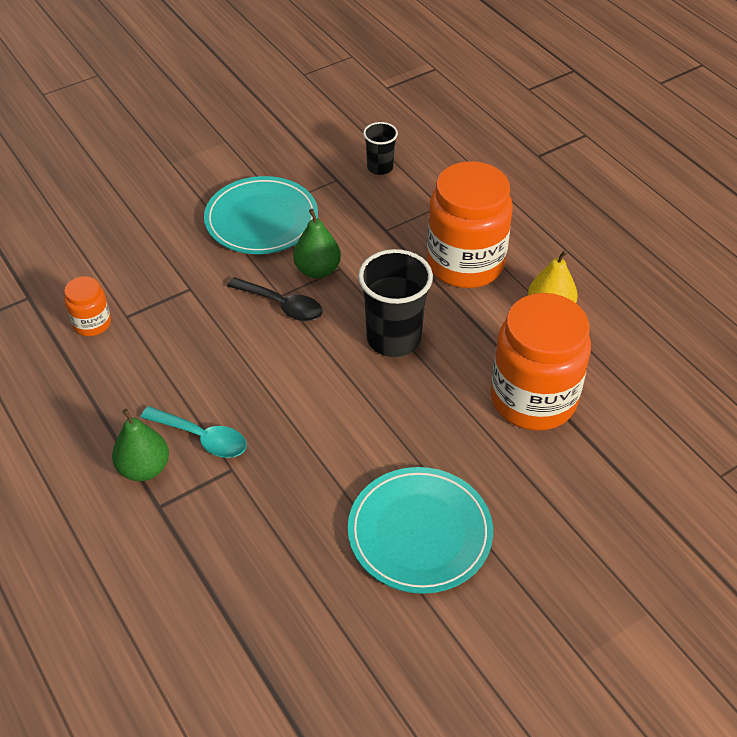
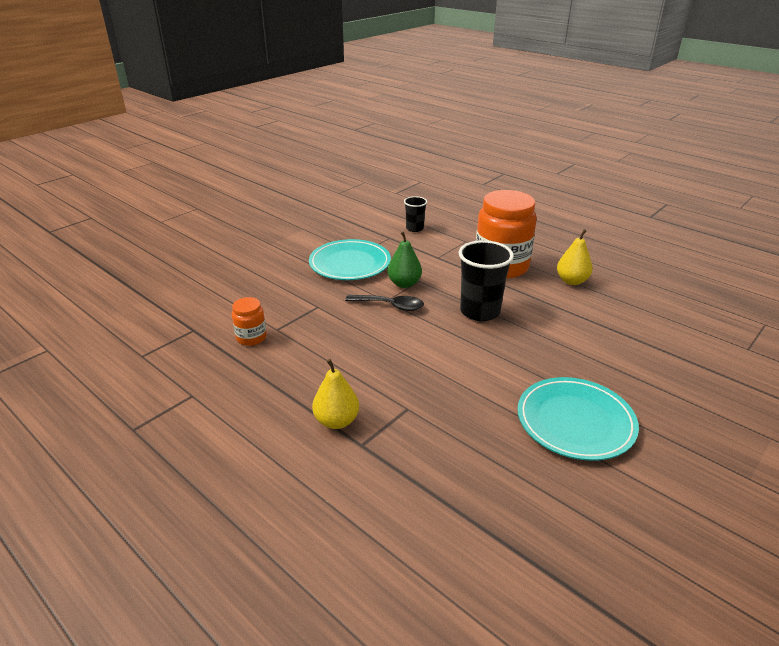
camera: 15 degrees left, 15 degrees down
(144, 468) = (336, 421): green pear -> yellow pear
(202, 438) = (373, 393): turquoise spoon -> none
(533, 399) = (596, 329): orange jar -> none

